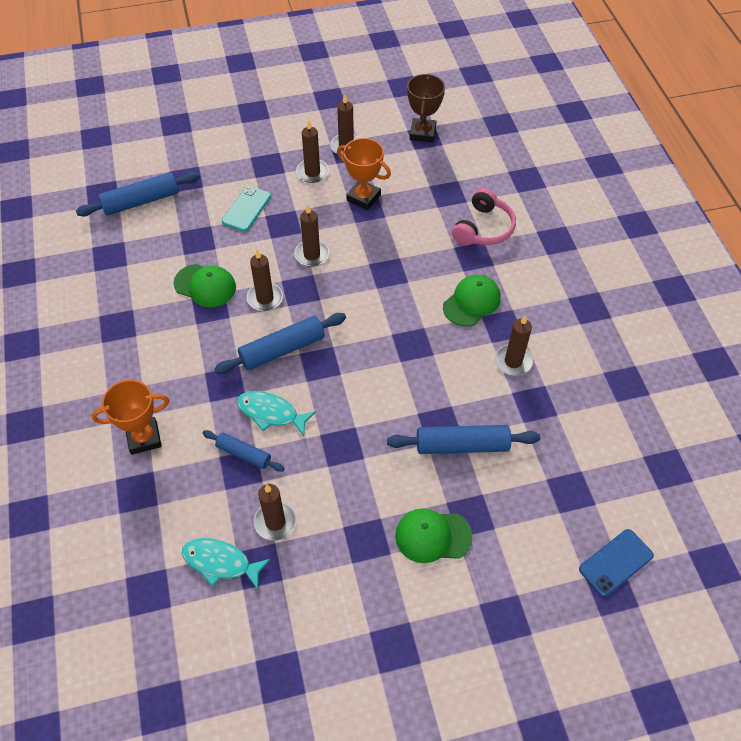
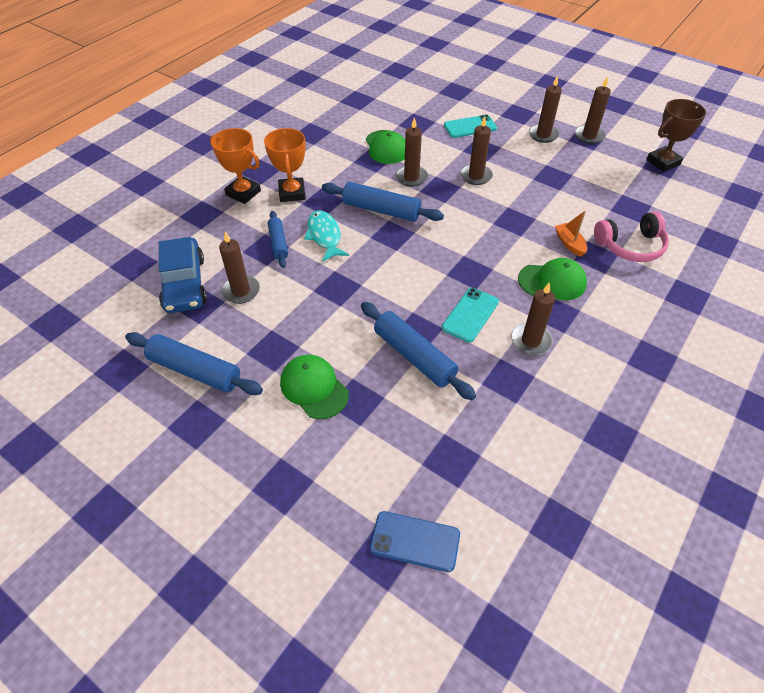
camera: 50 degrees right, 5 degrees down
(141, 201) = (413, 86): blue rolling pin -> blue rolling pin (195, 370)
(220, 562) = (184, 284): turquoise fish -> blue car
(363, 197) = (559, 170): orange trophy -> orange trophy (292, 193)
(446, 260) = (569, 244): none -> orange boat
(455, 378) = (470, 315): none -> turquoise phone

